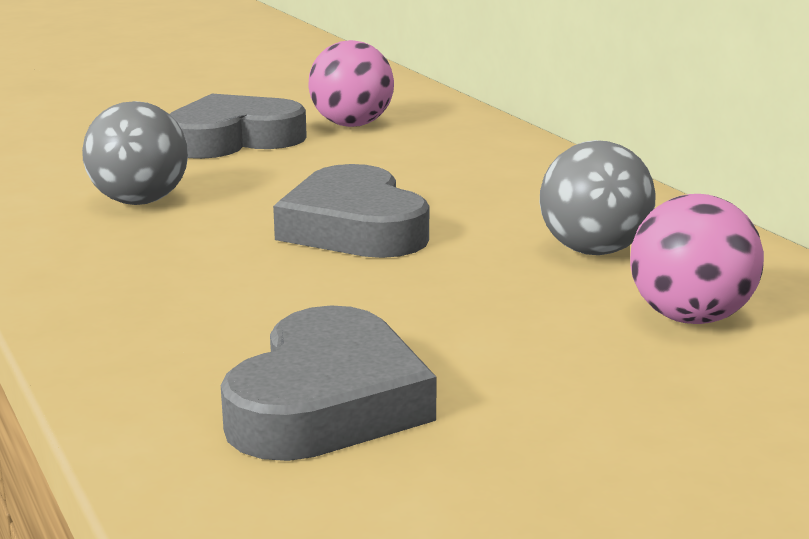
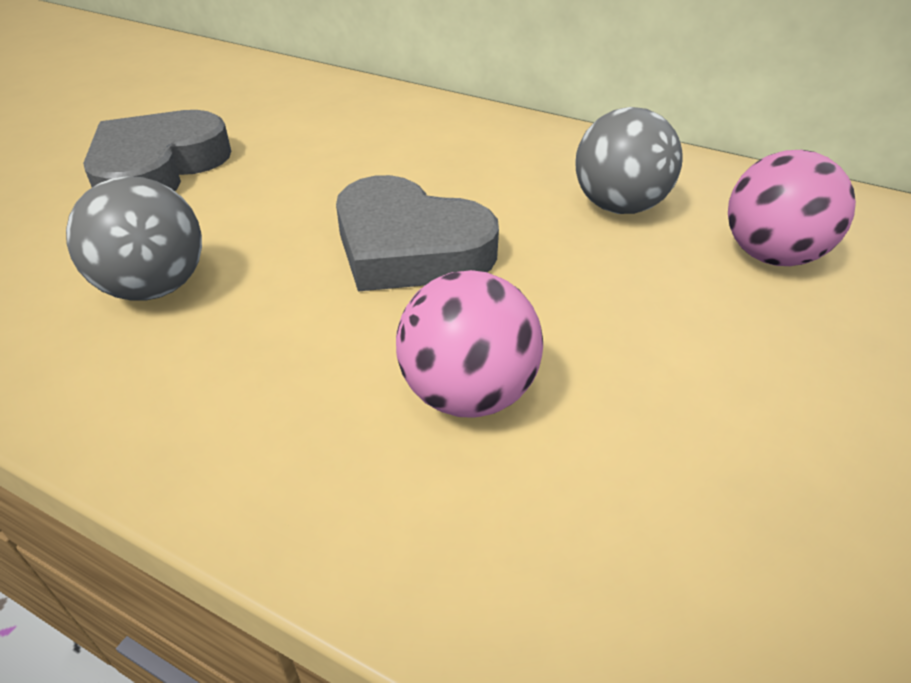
camera: 35 degrees left, 20 degrees up
(327, 402) = (679, 503): grey heart -> none
(352, 125) = (252, 118): pink ball -> pink ball (468, 393)

